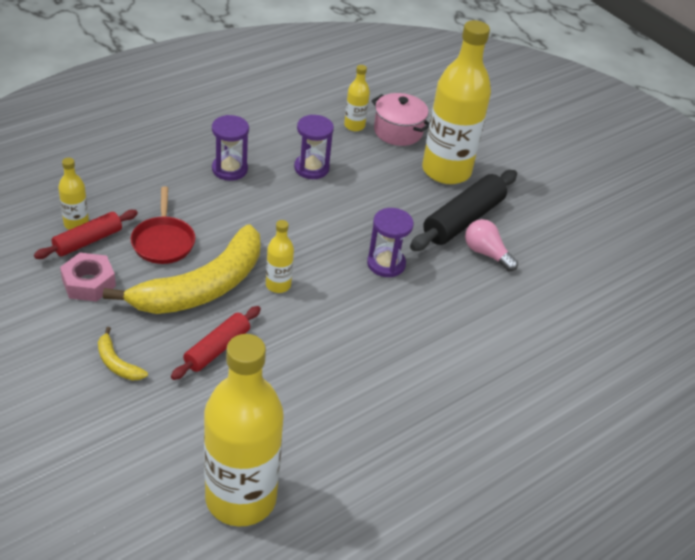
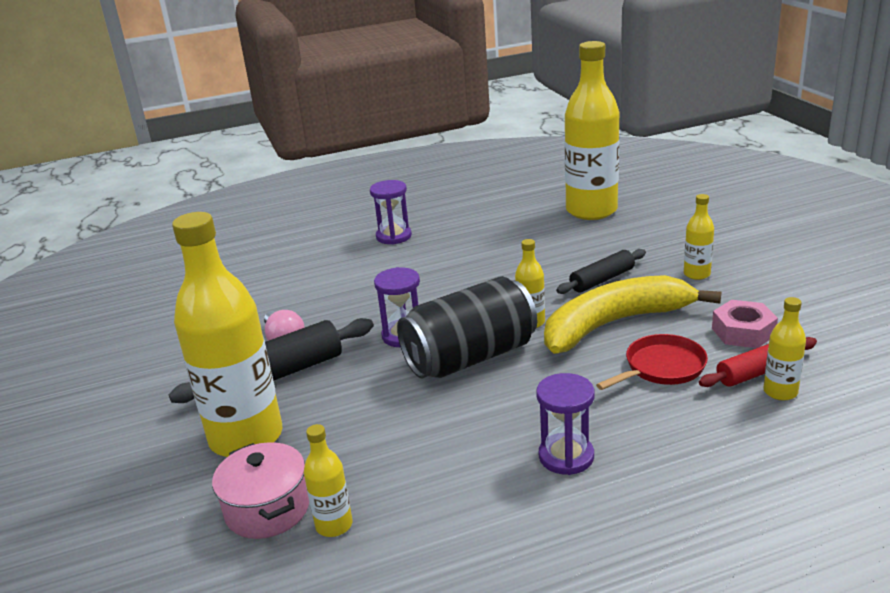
camera: 155 degrees left, 15 degrees down
(117, 363) = (696, 274): yellow banana -> yellow bottle
(163, 241) = (661, 367): red pan -> red pan turned 45 degrees clockwise
(217, 349) = (602, 280): red rolling pin -> black rolling pin
(311, 168) = (441, 452): purple hourglass -> purple hourglass (394, 236)
(319, 243) = (470, 357): none -> black can

